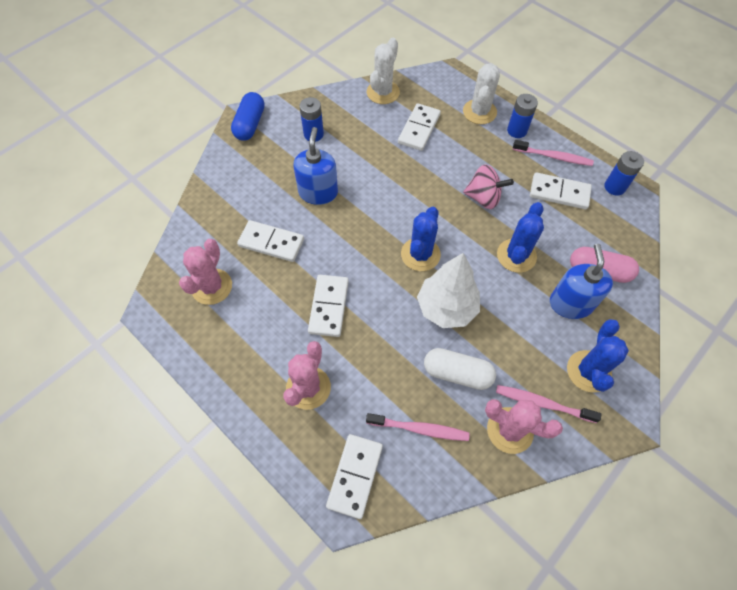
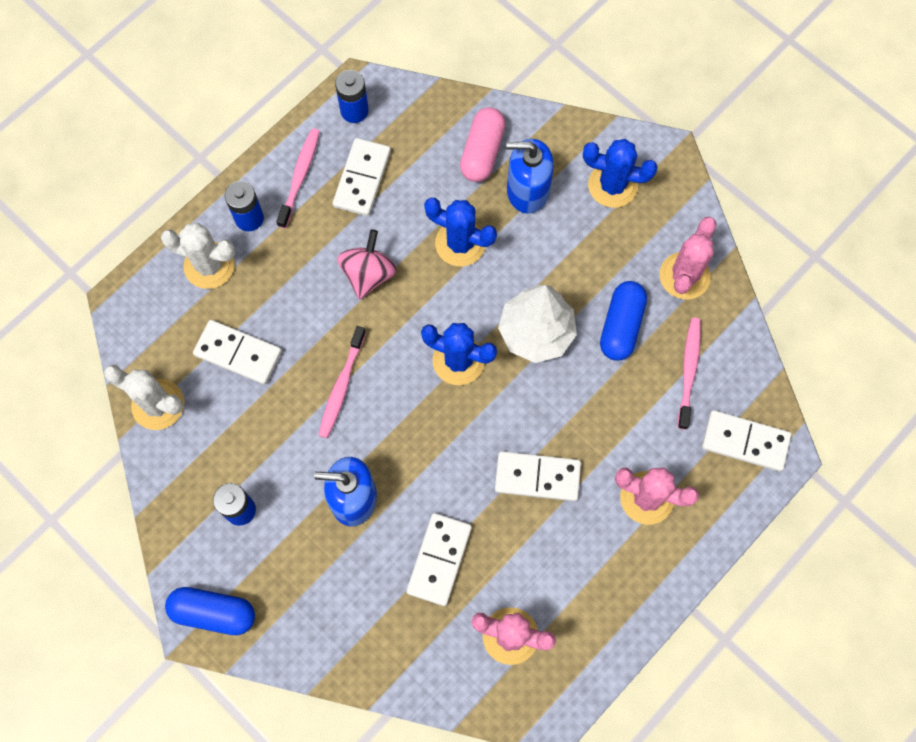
camera: 90 degrees left, 10 degrees up
(457, 373) = (621, 326): white capsule -> blue capsule
(542, 403) = (652, 238): pink toothbrush -> pink toothbrush (341, 386)

